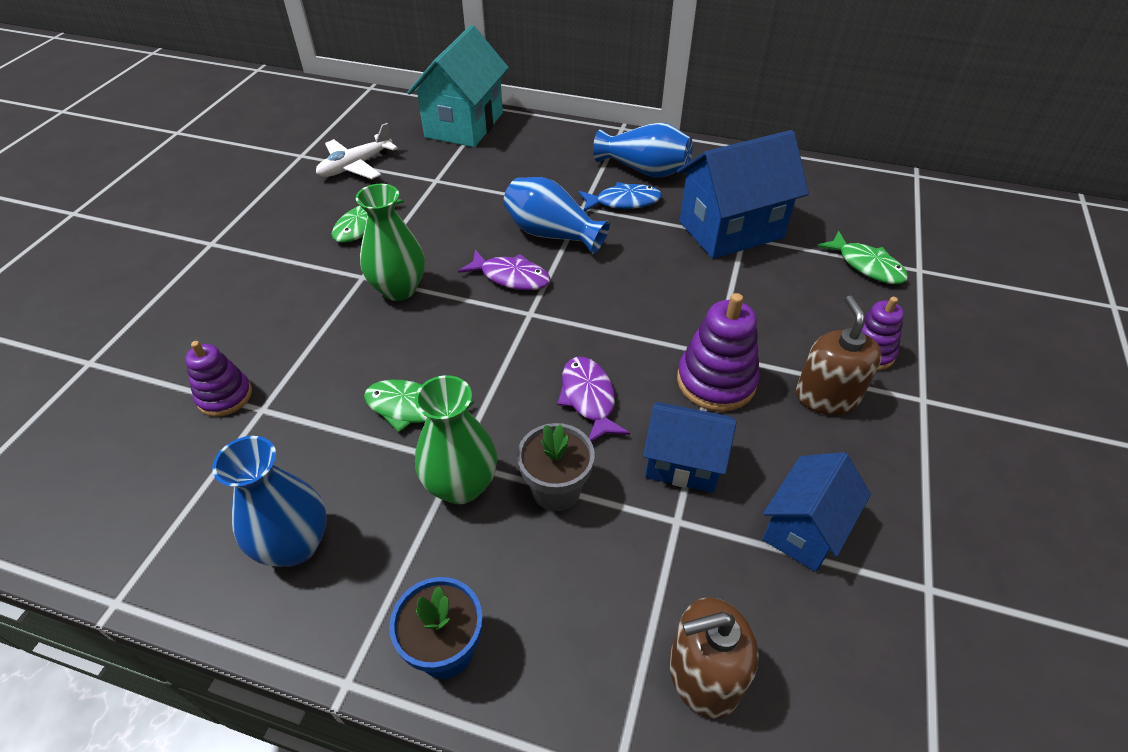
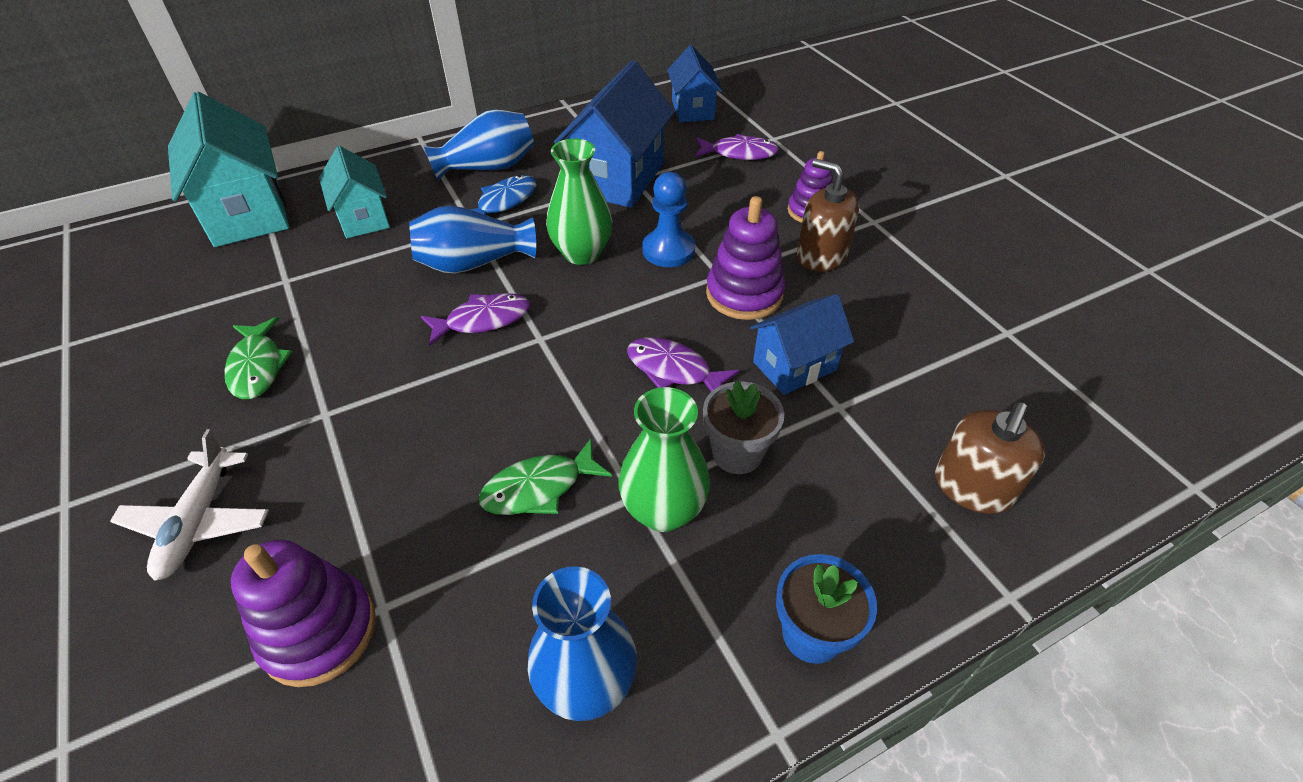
camera: 45 degrees left, 0 degrees up
(225, 396) = (319, 631): purple stacking toy -> purple stacking toy, size x1.51
(355, 166) = (162, 317): white plane -> white plane (198, 521)
(399, 289) = (383, 399): green vase -> green vase (582, 253)
(523, 164) = (363, 218): none -> turquoise house
(699, 309) = (668, 250): none -> blue pawn
(804, 529) = (911, 350): blue house -> blue house (692, 110)
(866, 265) = (739, 153): green fish -> purple fish

